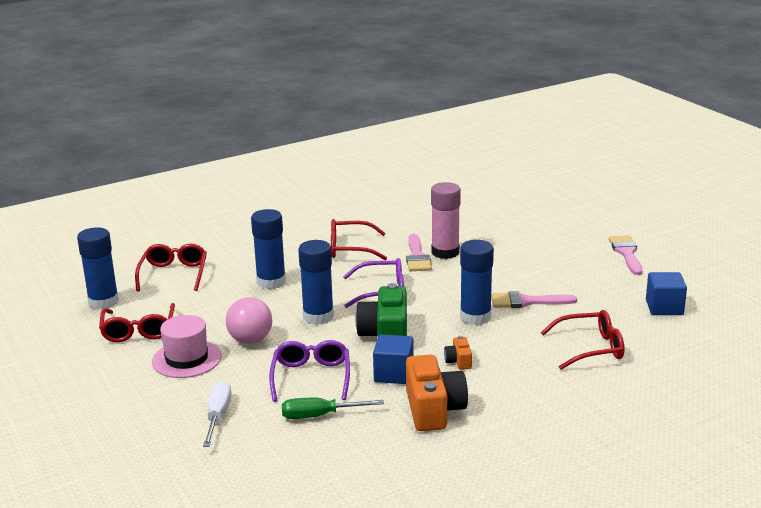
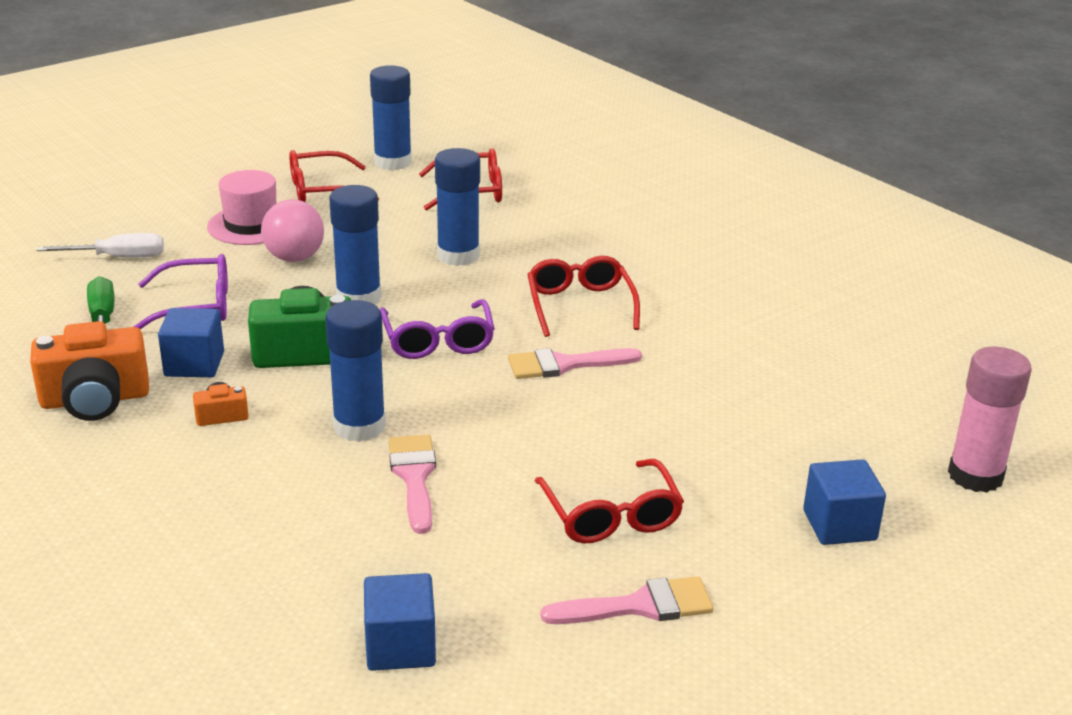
camera: 80 degrees right, 5 degrees up
(445, 252) = (588, 390): pink glue stick -> pink glue stick (975, 476)
(564, 208) = (839, 525): none -> blue cube
(591, 348) = (249, 546): red glasses -> red glasses (611, 516)

